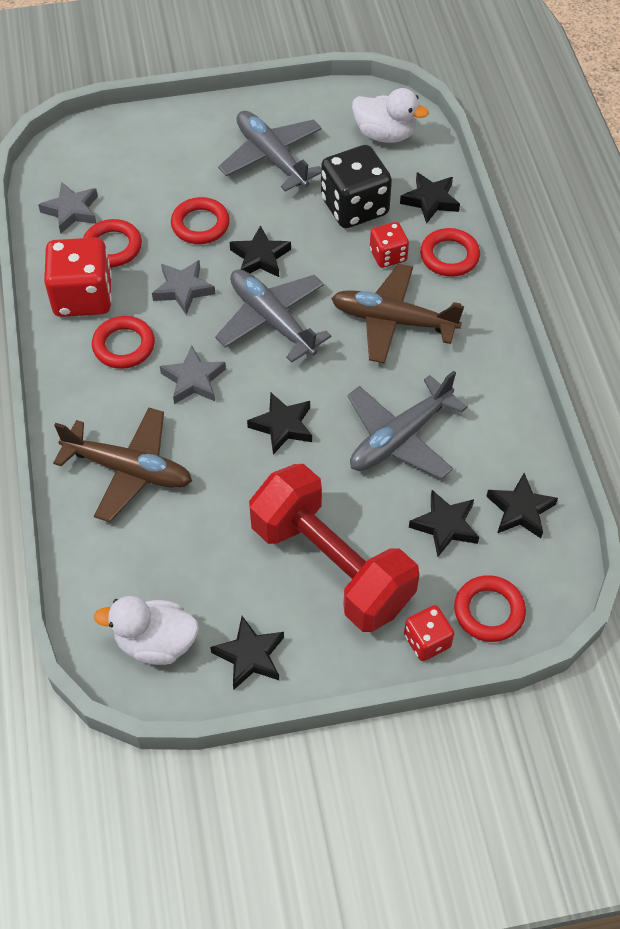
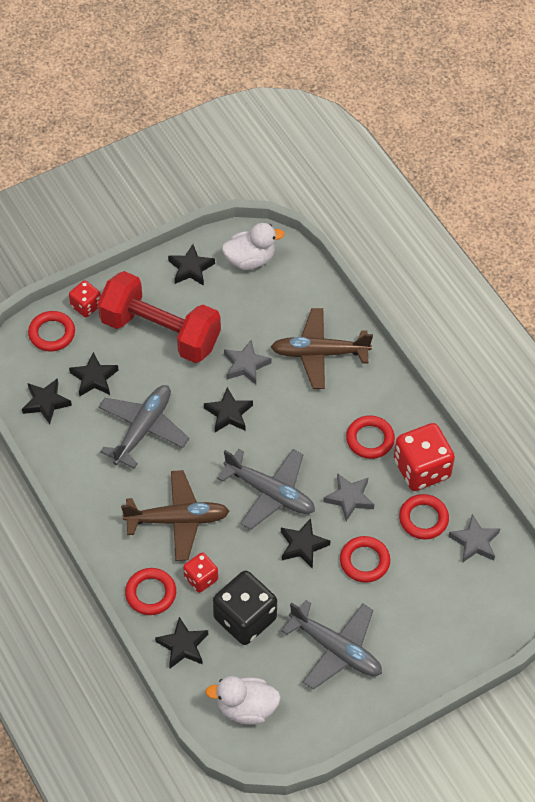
camera: 160 degrees right, 0 degrees up
(193, 380) = (306, 428): grey star -> grey star (246, 365)

